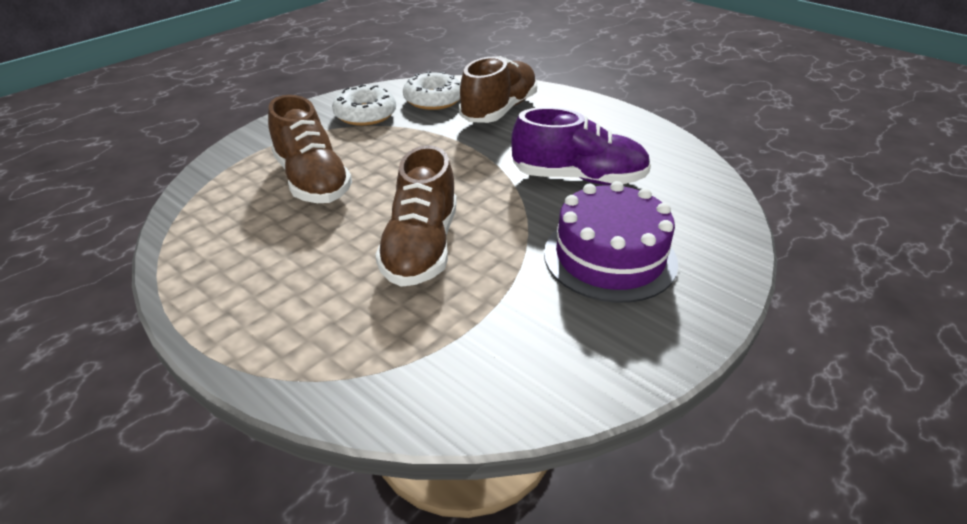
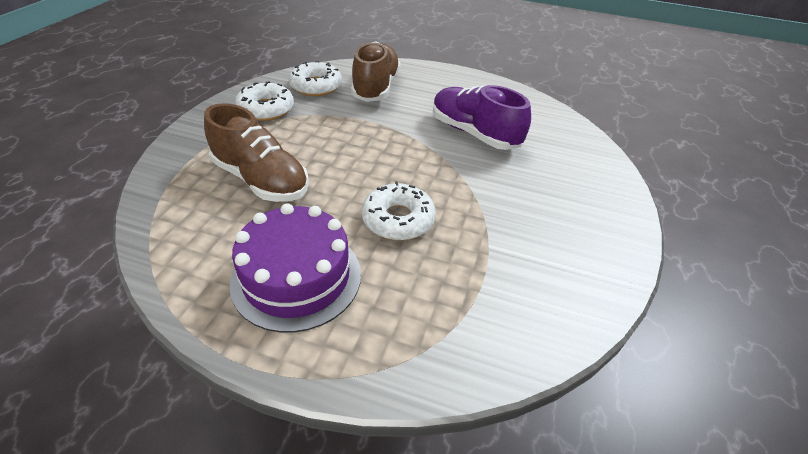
camera: 25 degrees left, 5 degrees up
(421, 248) = (398, 219): brown shoe -> white donut
(579, 178) = (474, 133): purple shoe -> purple shoe turned 120 degrees counterclockwise
(610, 257) = (539, 192): purple cake -> purple cake (297, 277)

